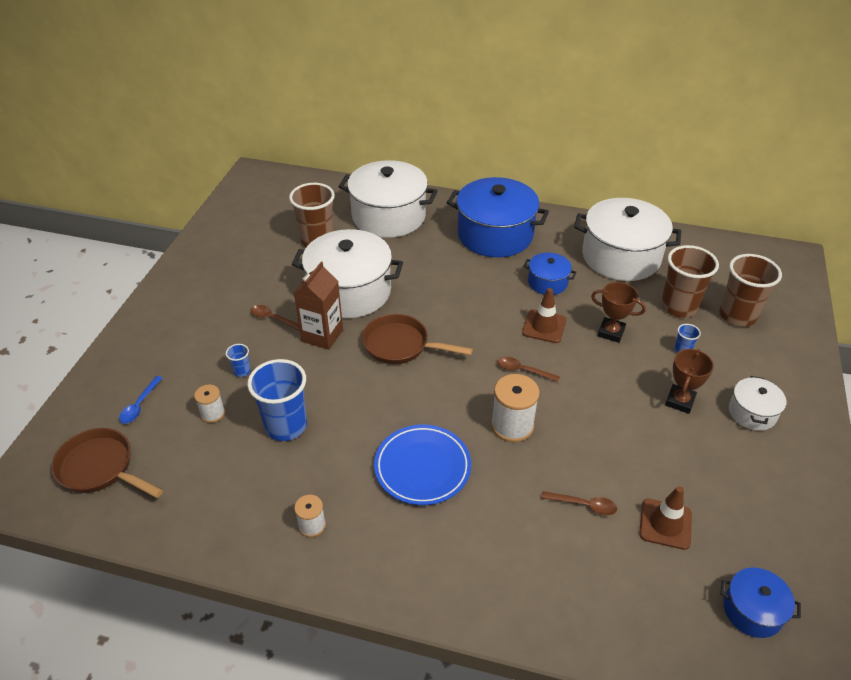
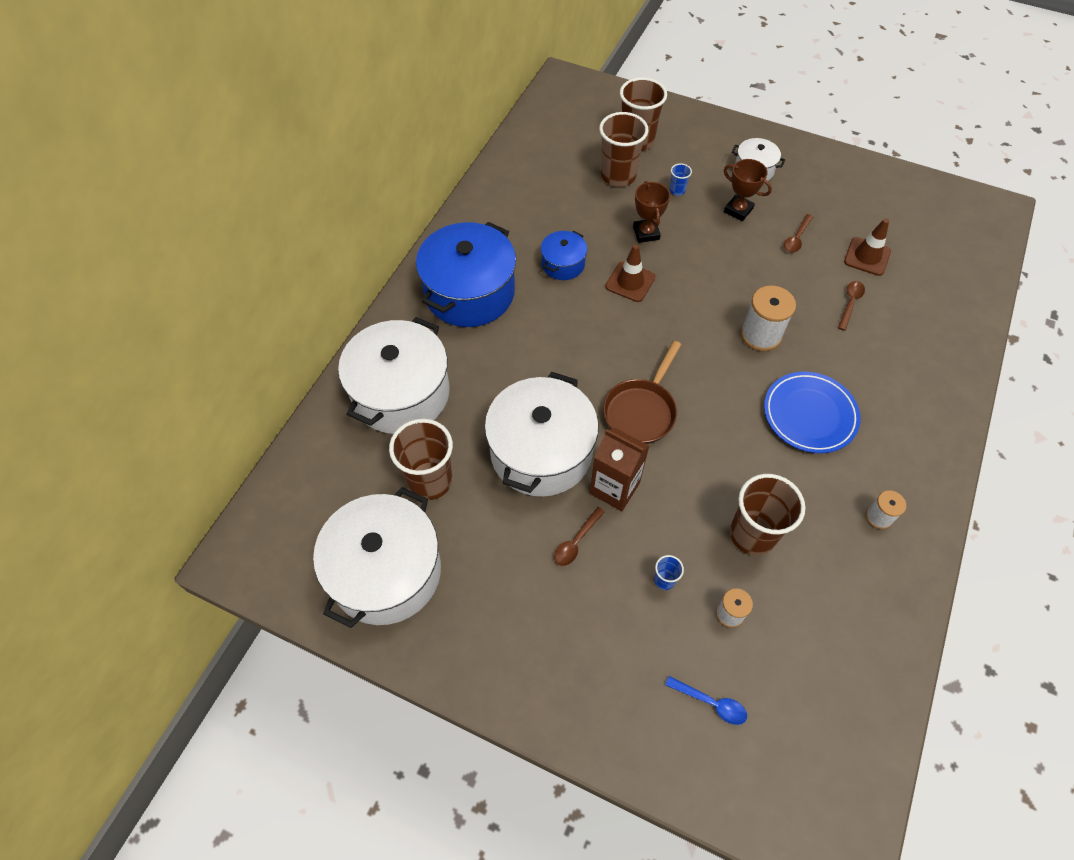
camera: 80 degrees left, 15 degrees up
(100, 468) = (809, 743): brown pan -> none
(286, 426) = (752, 534): blue cup -> brown cup
(523, 370) = (690, 312): brown spoon -> brown spoon (796, 238)
(611, 332) = (646, 233): brown trophy -> brown trophy turned 45 degrees counterclockwise
(621, 257) = (535, 196): white pot -> white pot (386, 572)
(752, 610) = (938, 230): blue pot -> none

